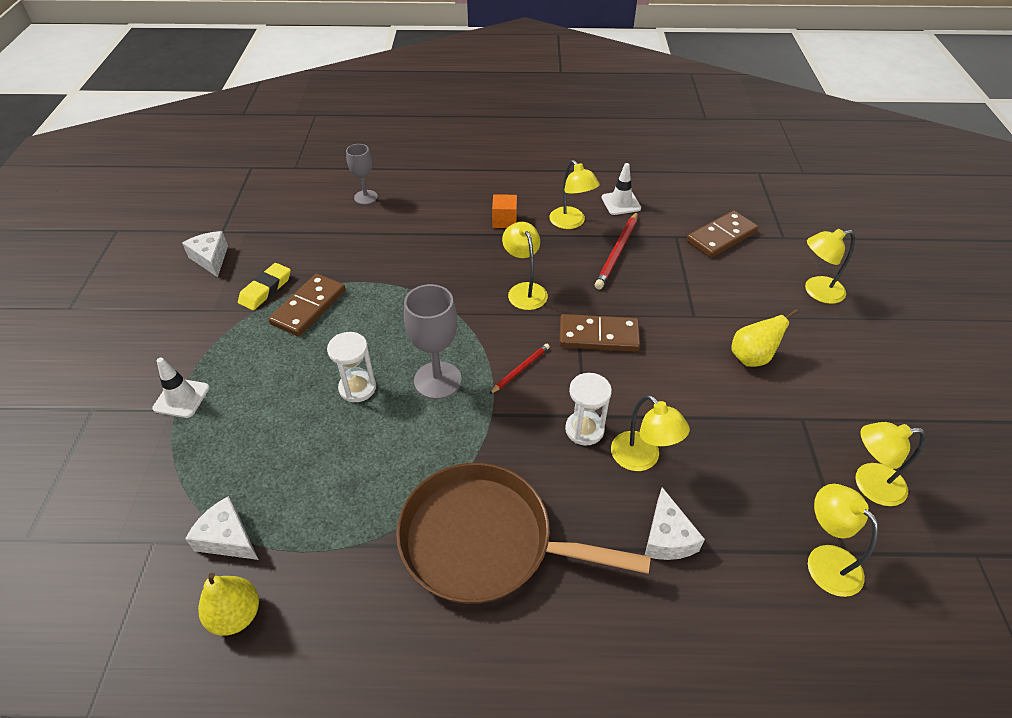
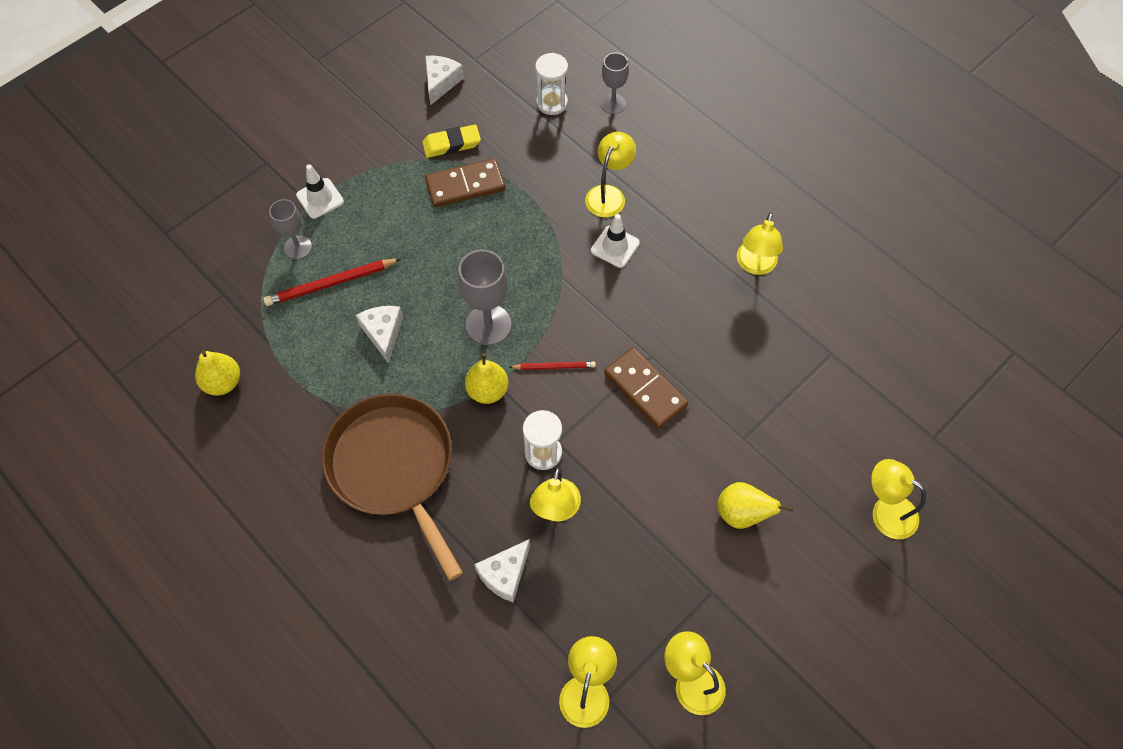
camera: 45 degrees right, 15 degrees up
(198, 447) = (298, 247): none -> grey goblet
(227, 538) = (260, 328): white cheese -> white cheese (383, 333)
(357, 388) = (431, 285): white hourglass -> white hourglass (552, 103)
(491, 423) = (487, 390): none -> yellow pear
(504, 220) = (700, 218): orange cube -> none
(524, 290) = (636, 300): yellow lamp -> yellow lamp (609, 194)
(617, 252) = (757, 327): red pencil -> red pencil (331, 284)
(621, 203) = (826, 280): white traffic cone -> white traffic cone (615, 247)
(721, 237) = (874, 389): brown domino -> none

